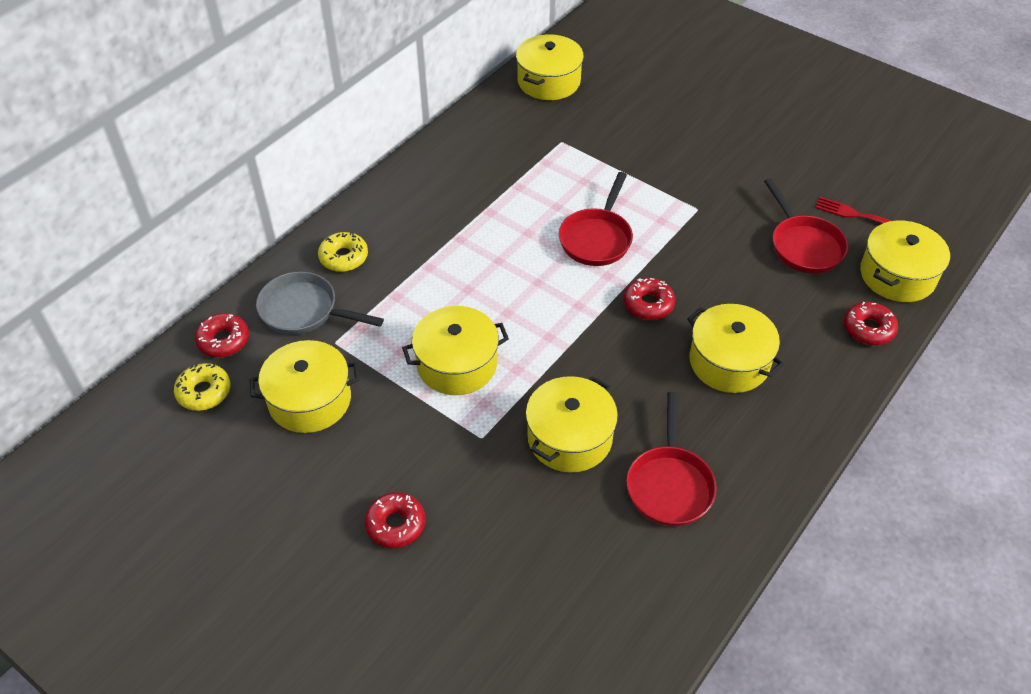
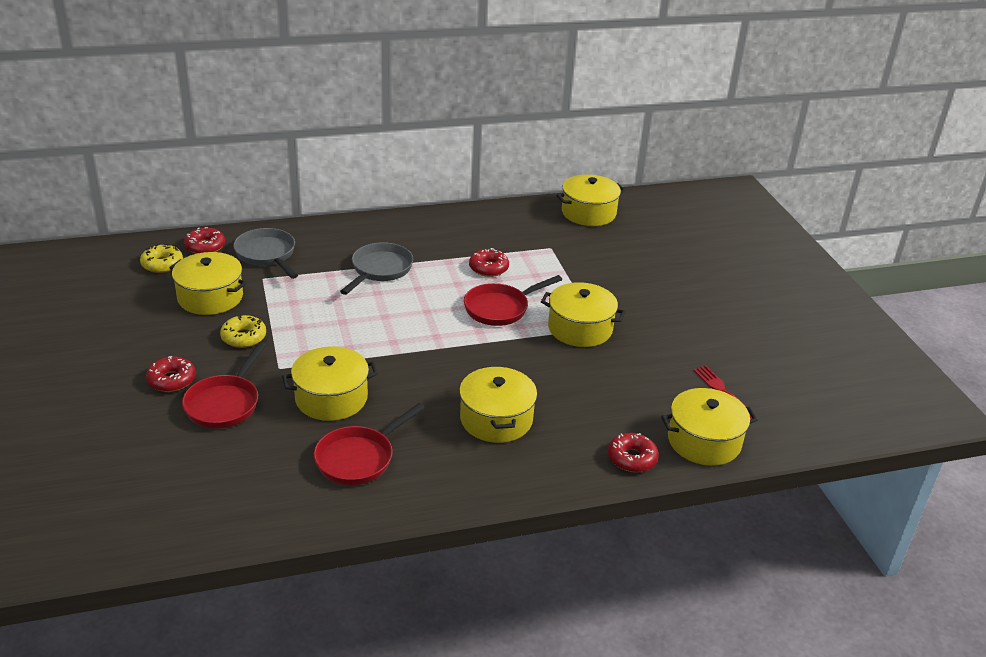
camera: 35 degrees right, 15 degrees down
(344, 257) = (326, 241): yellow donut -> yellow donut (244, 337)
(438, 261) = (379, 270): none -> grey pan
(457, 364) = (316, 325): yellow pot -> yellow pot (580, 328)
(648, 304) = (484, 359): red donut -> red donut (488, 268)
(804, 245) = (651, 386): red pan -> red pan (225, 403)

